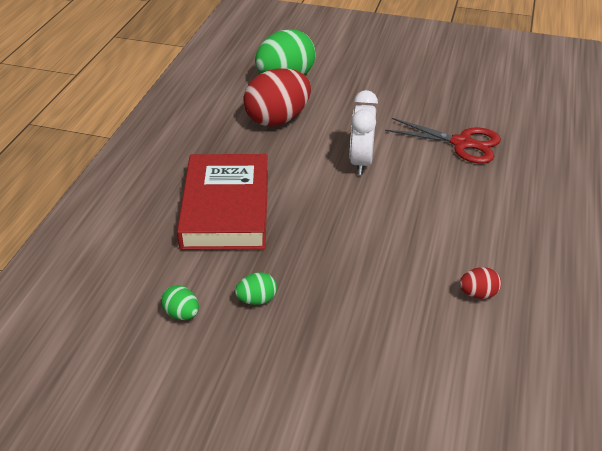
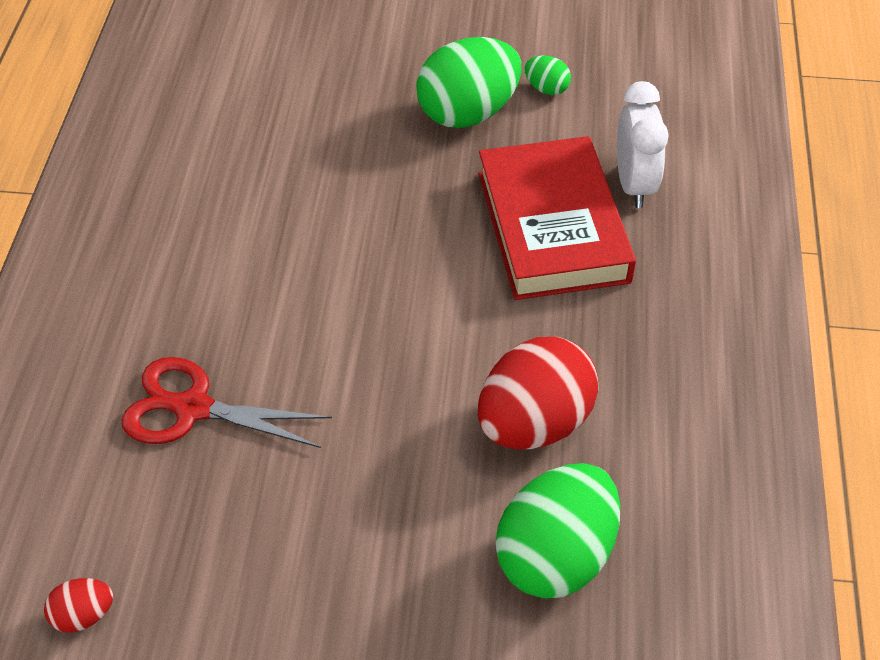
camera: 170 degrees right, 10 degrees up
(257, 300) = (468, 113): green egg -> green egg, size x2.22
(361, 162) = (368, 340): white clock -> white clock (634, 185)
(478, 294) = (206, 150): red egg -> red egg (83, 615)

